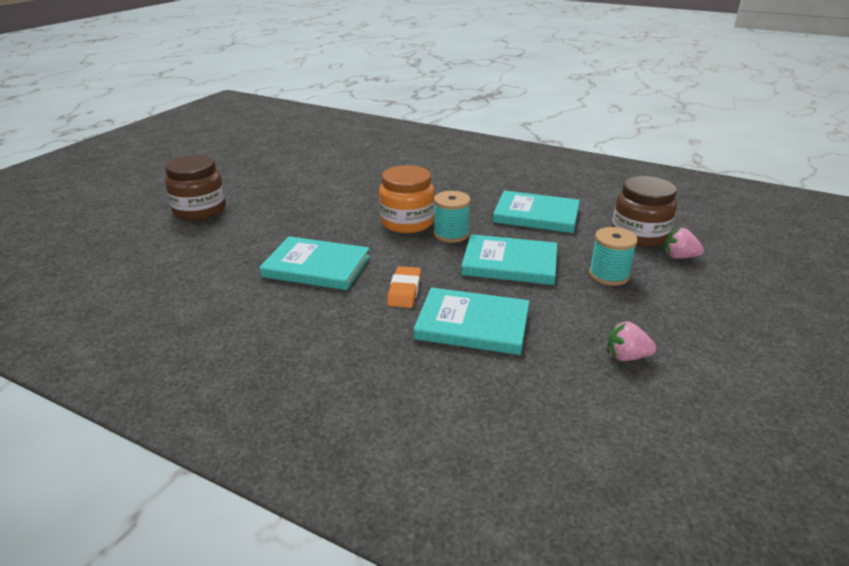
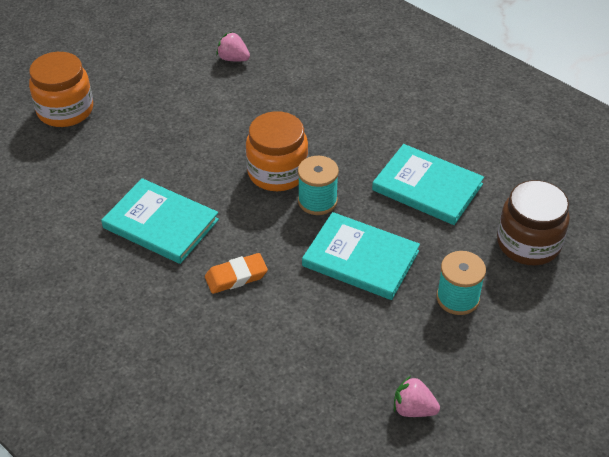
camera: 15 degrees right, 15 degrees up
(200, 210) = (65, 110): brown jar -> orange jar
(404, 291) = (236, 276): orange eraser -> orange eraser turned 45 degrees clockwise
(472, 324) = (284, 336): turquoise book -> none
(679, 257) = (553, 287): pink strawberry -> pink strawberry (233, 59)

